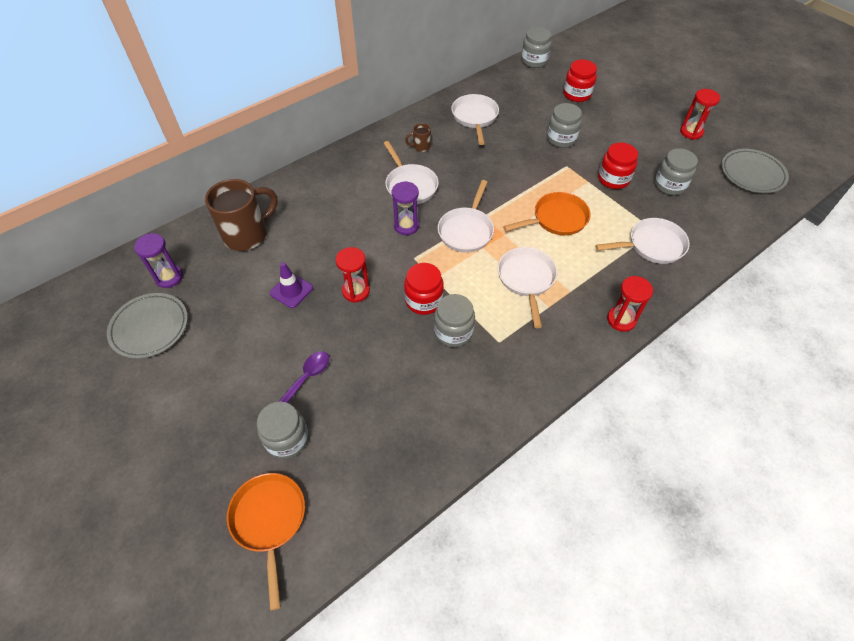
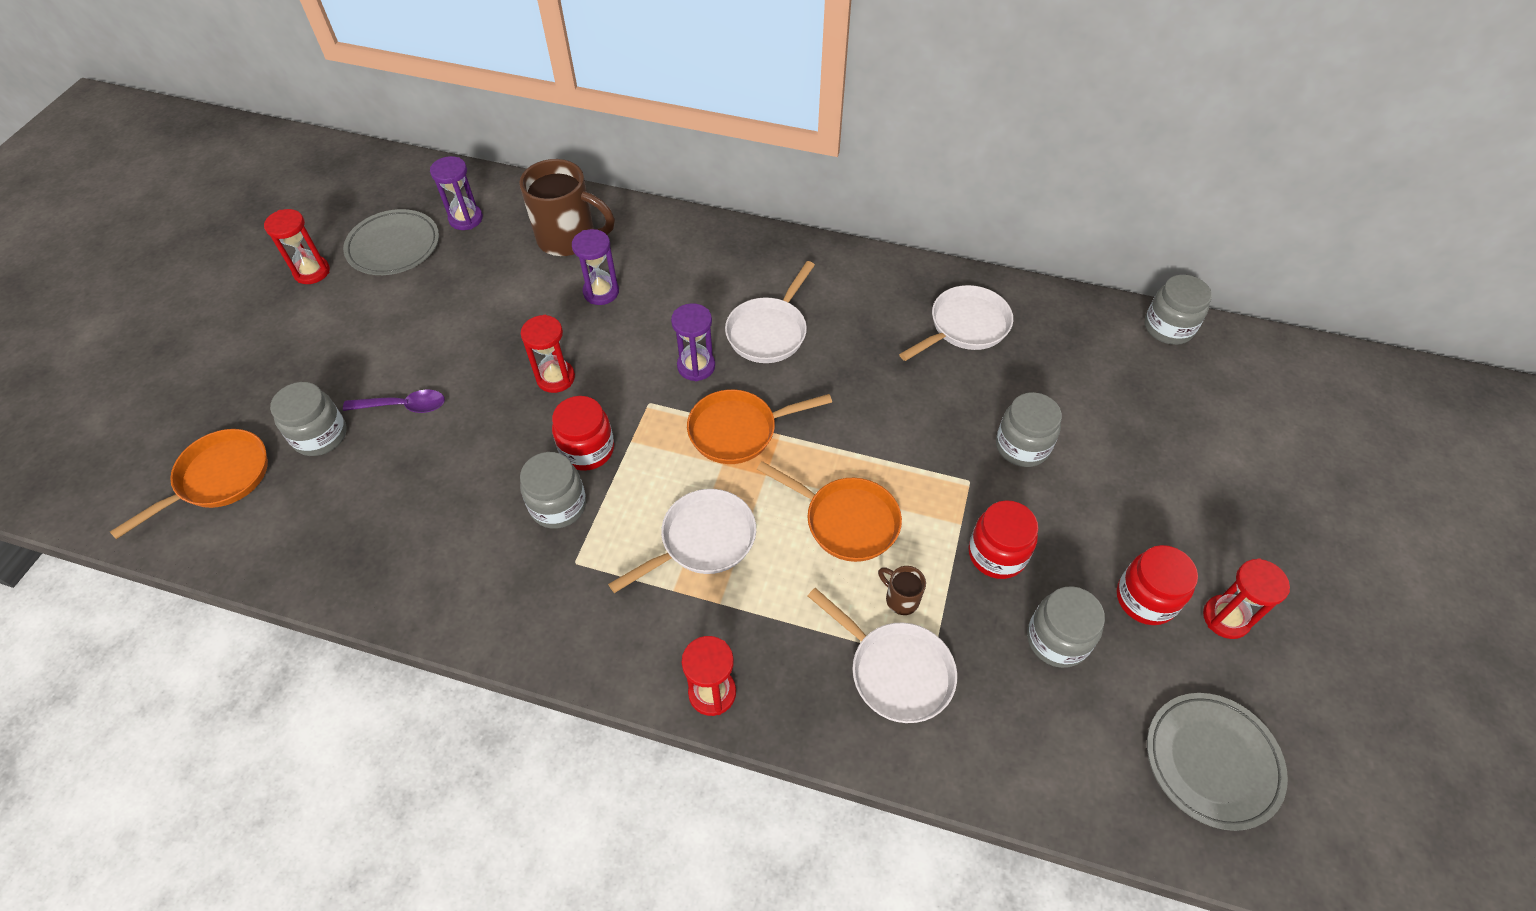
camera: 55 degrees right, 0 degrees up
(120, 387) = (312, 272): none -> red hourglass
(291, 290) = (516, 322): purple traffic cone -> none
(308, 240) = (601, 292): none -> purple hourglass
(421, 147) = (850, 303): brown mug -> brown mug (901, 599)
(466, 230) = (738, 430): white pan -> orange pan
(577, 94) = (1148, 417): red jar -> red jar (1145, 599)

